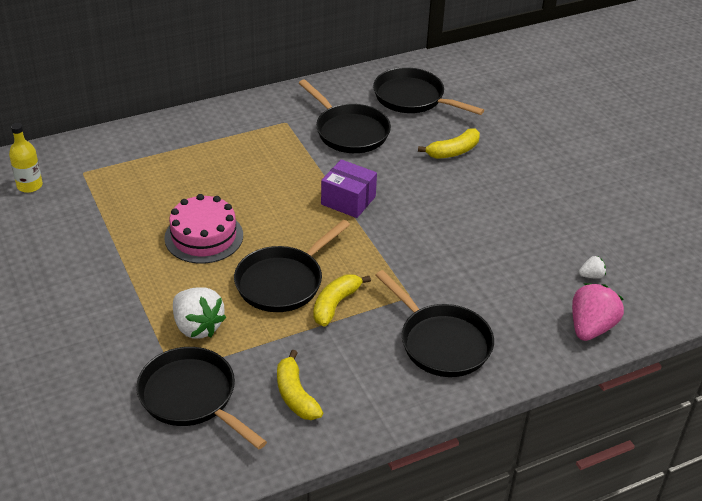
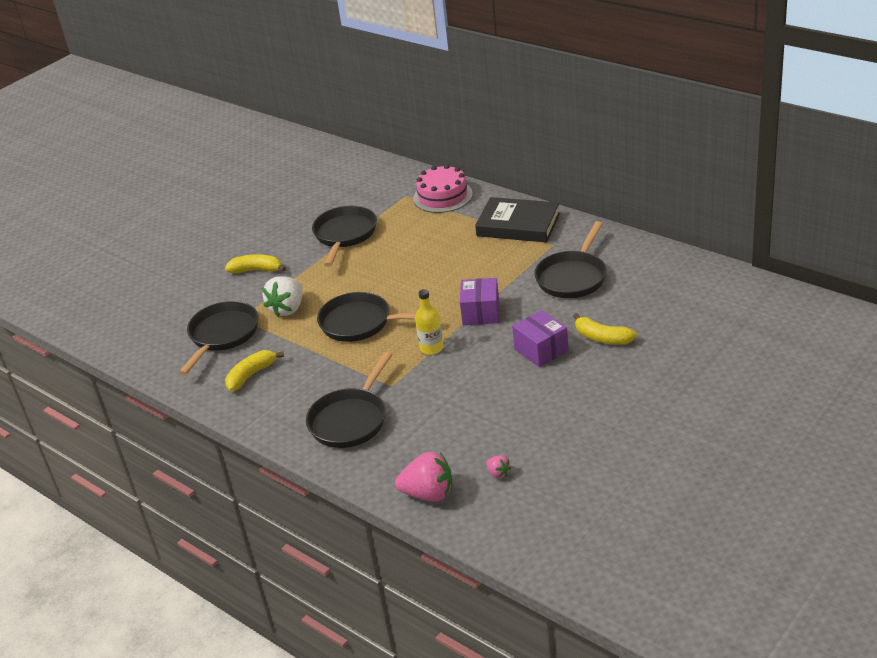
camera: 70 degrees right, 5 degrees down
(29, 185) = (373, 185): yellow bottle -> yellow bottle (431, 348)
(204, 236) = (380, 271): pink cake -> pink cake (443, 196)
(230, 127) = (518, 225): none -> black book
(335, 304) = (354, 355): yellow banana -> yellow banana (257, 270)
(413, 98) = (659, 288): black pan -> black pan (344, 235)
(439, 188) = (541, 350): none -> purple box
(591, 276) = (498, 473): white strawberry -> pink strawberry

